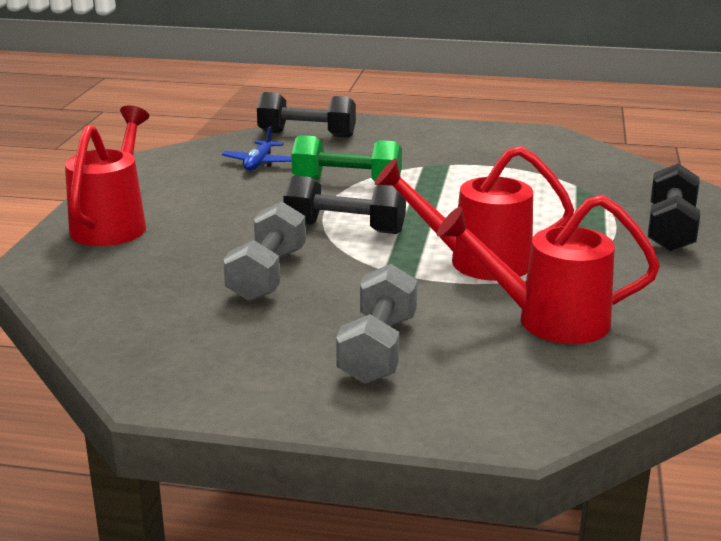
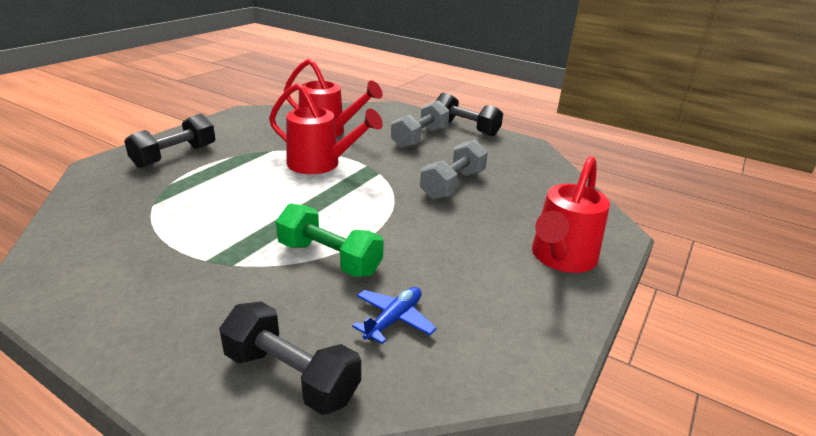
camera: 160 degrees left, 5 degrees up
(345, 228) = (376, 207): black dumbbell -> black dumbbell (465, 128)

